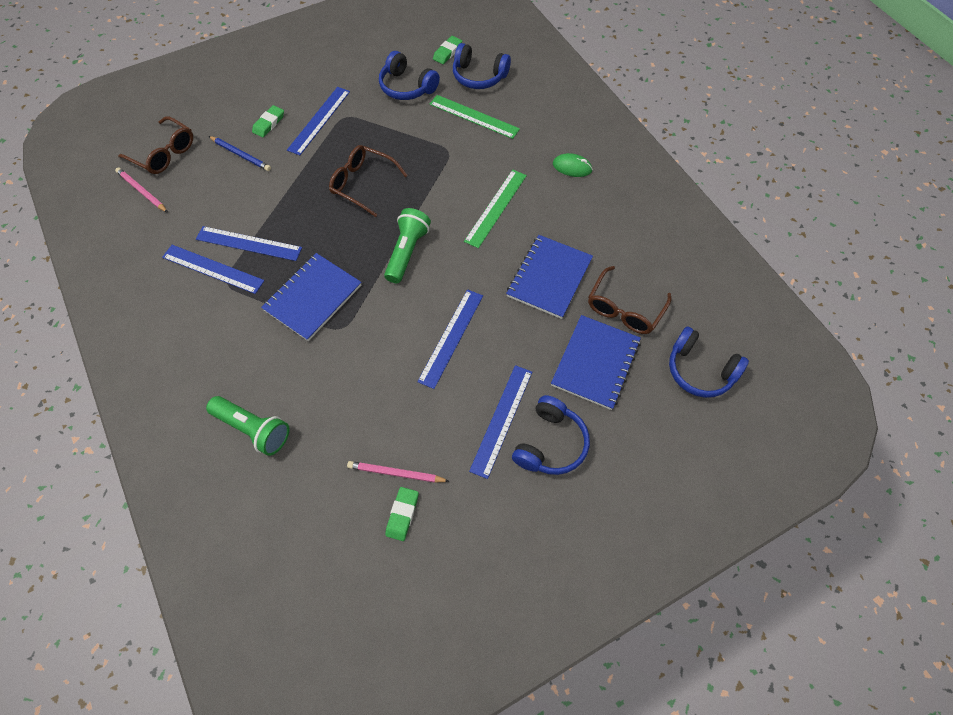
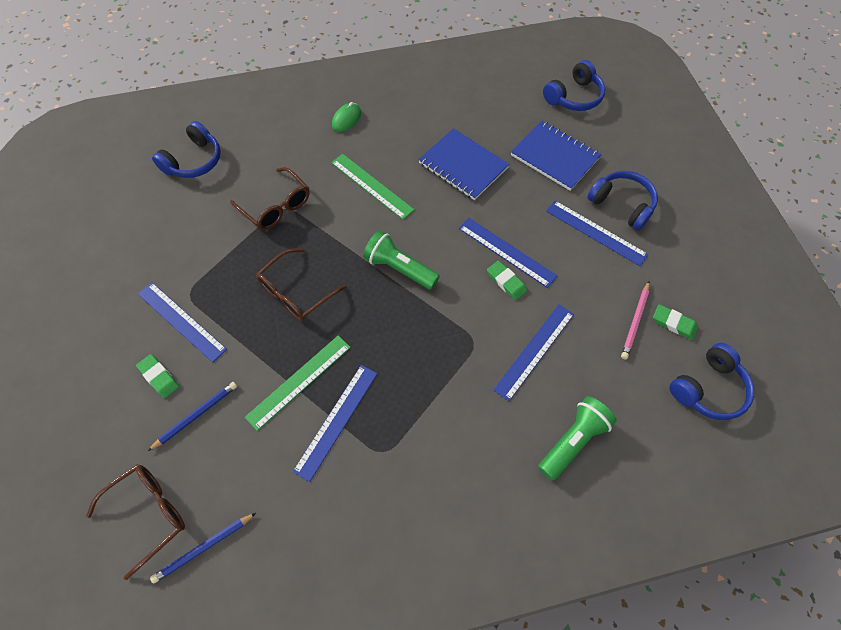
camera: 75 degrees left, 0 degrees up
(142, 191) = (204, 547): pink pencil -> blue pencil
(213, 269) = (360, 465): blue ruler -> blue ruler (534, 351)
(313, 298) = (430, 363): blue notebook -> none
(407, 87) = (175, 226): blue headphones -> blue headphones (708, 388)
(447, 52) = (143, 180): green eraser -> green eraser (506, 282)
(474, 116) = (248, 177): green ruler -> green ruler (299, 381)
(624, 309) = (508, 125): brown glasses -> brown glasses (276, 206)

